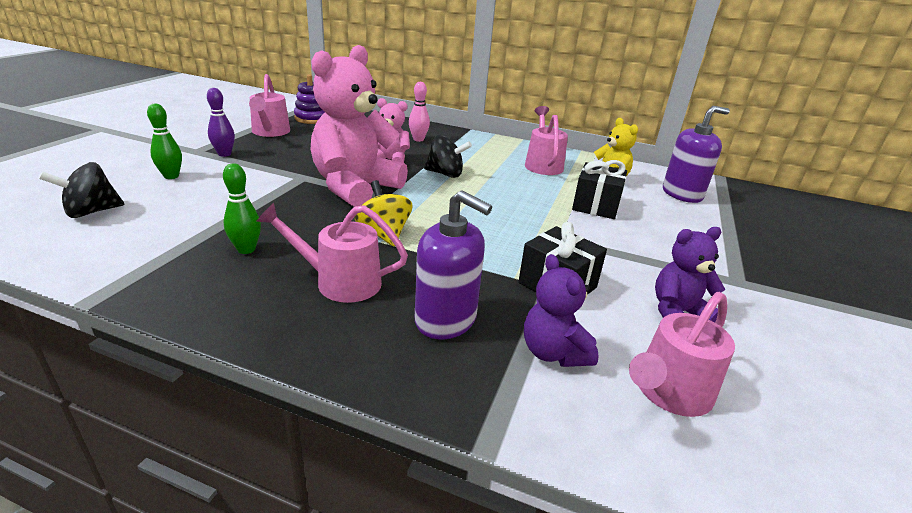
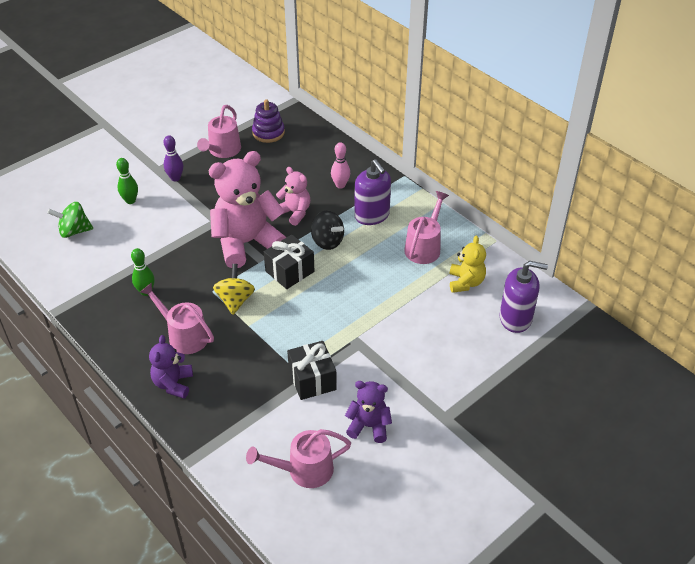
camera: 30 degrees right, 15 degrees up
(91, 212) = (74, 231): black spinning top -> green spinning top
(446, 320) = (224, 383): purple soap dispenser -> purple soap dispenser (372, 215)
(553, 352) = (265, 425): purple teddy bear -> purple teddy bear (173, 384)
(595, 205) = (419, 312): black gift -> black gift (289, 271)

